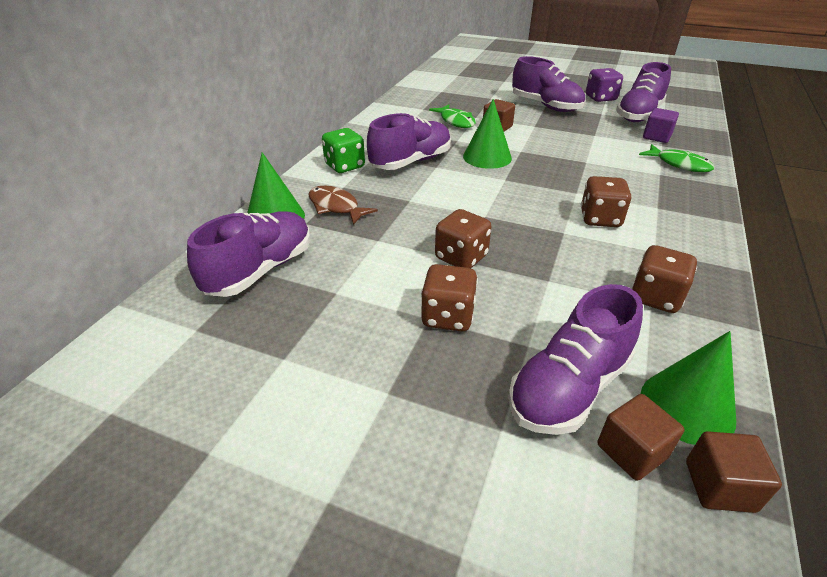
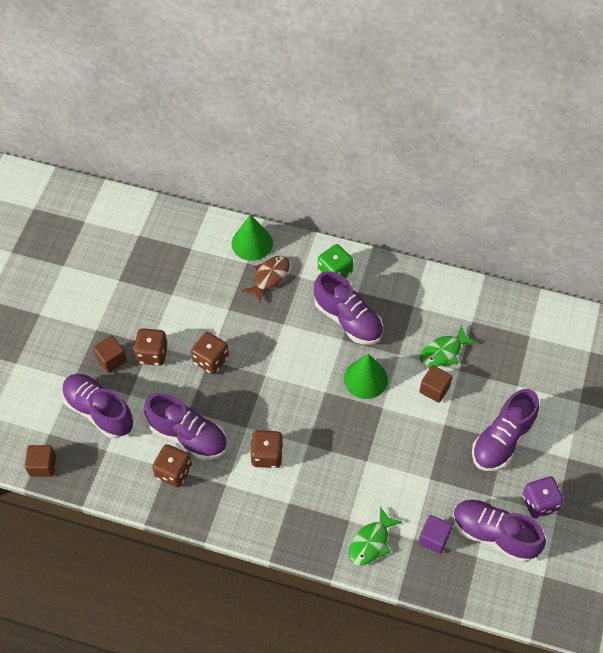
camera: 85 degrees right, 20 degrees up
(261, 270) = (191, 250): purple shoe -> purple shoe (188, 436)
(631, 451) = (61, 433): brown cube -> brown cube (111, 359)
(687, 407) = (86, 465): green cone -> none

